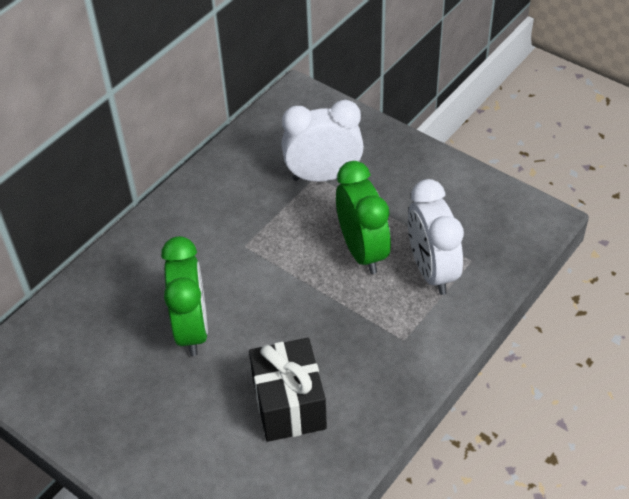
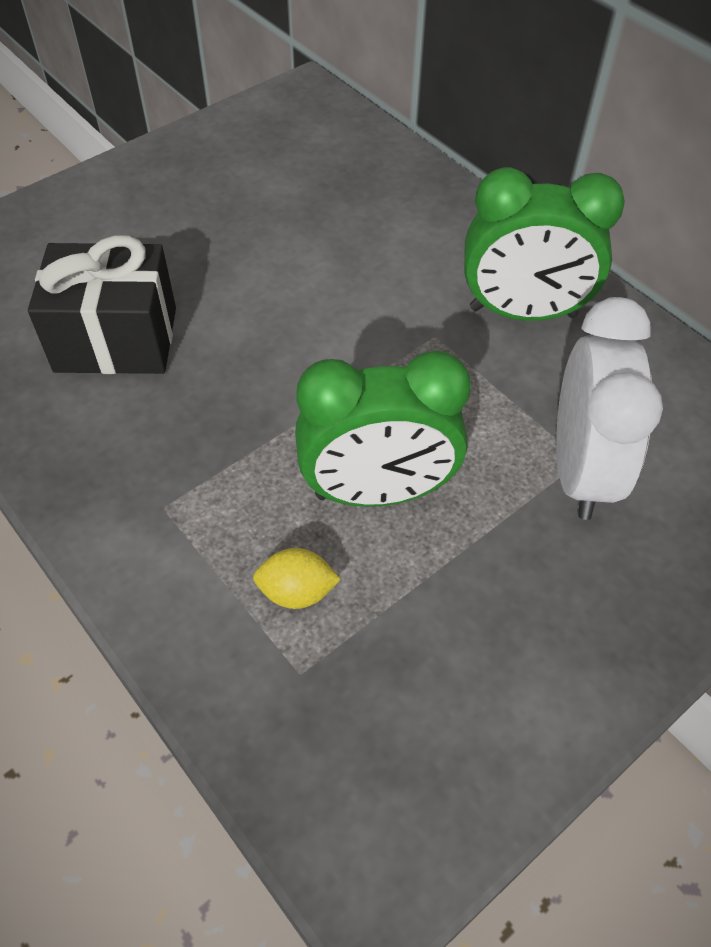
camera: 100 degrees right, 5 degrees up
(192, 329) = (293, 258): green clock -> green clock (523, 313)
(431, 270) = (297, 592): white clock -> yellow lemon

